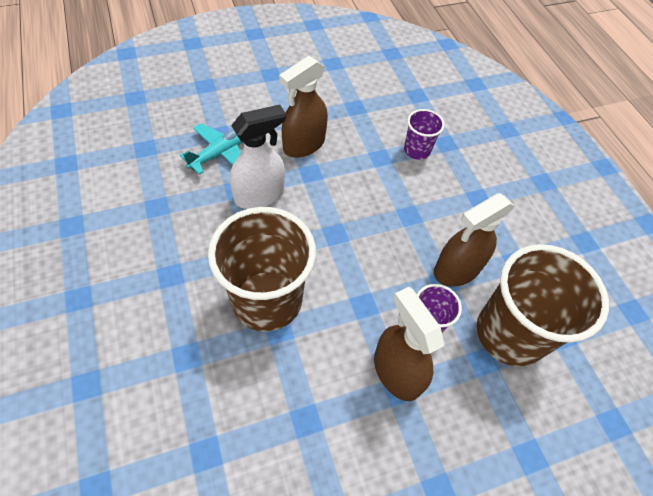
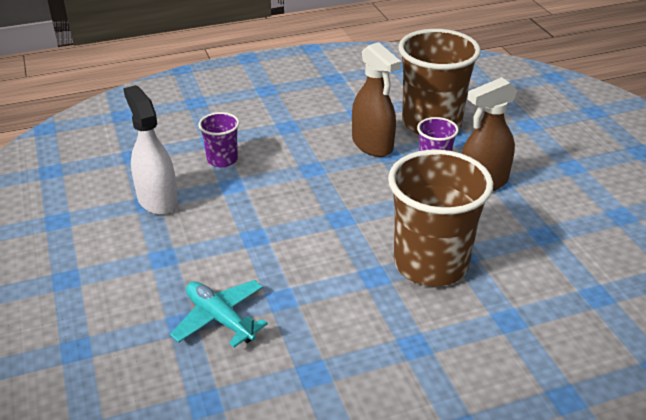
camera: 85 degrees left, 20 degrees down
(259, 195) = (290, 277): white spray bottle -> white spray bottle (157, 199)
(303, 144) = (208, 243): brown spray bottle -> none

